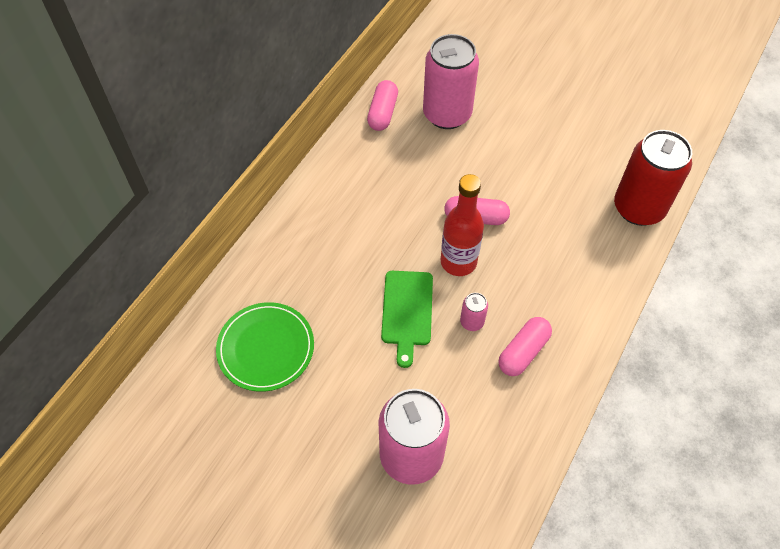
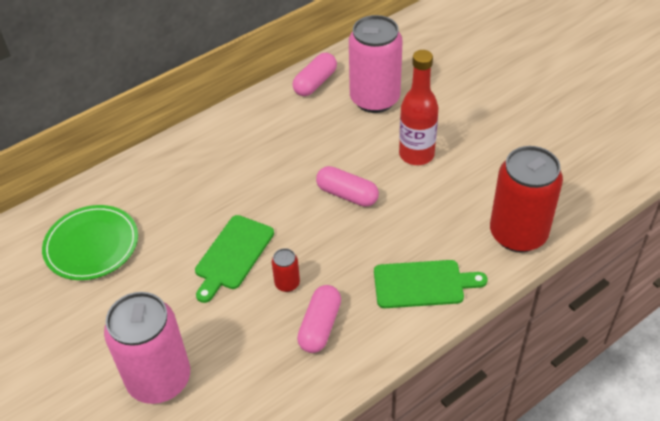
camera: 25 degrees right, 10 degrees down
(458, 262) = (307, 228): red bottle -> red bottle (416, 154)
(472, 322) = (287, 283): pink can -> red can
(523, 352) = (320, 326): pink capsule -> pink capsule turned 45 degrees counterclockwise
(587, 281) = (423, 284): none -> green cutting board

